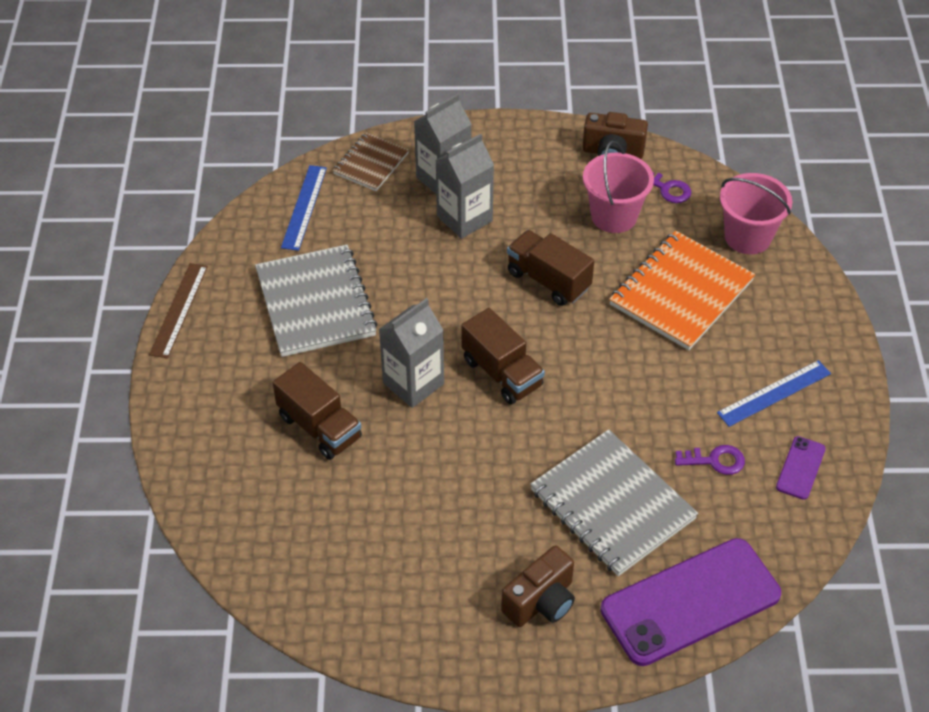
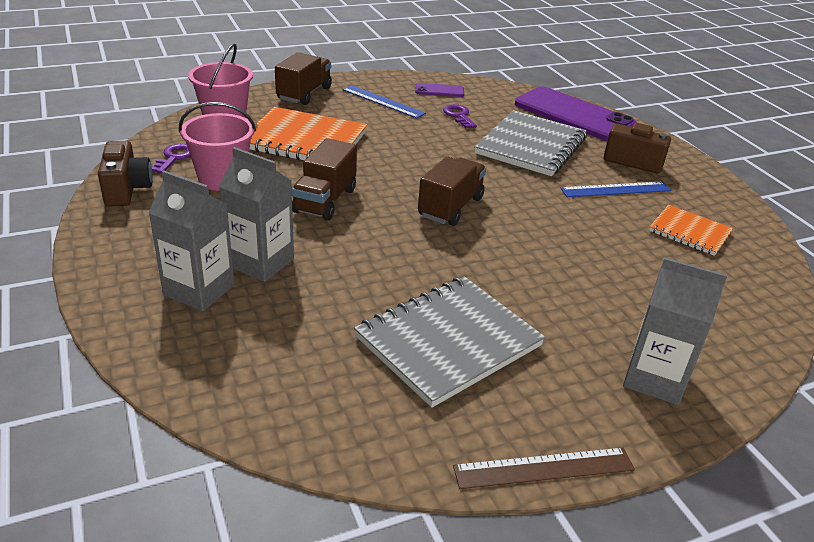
camera: 115 degrees left, 15 degrees down
(304, 207) = (293, 398): blue ruler -> blue ruler (615, 189)
(319, 427) = (598, 295): brown truck -> brown truck (304, 94)
(371, 163) = (186, 357): brown notebook -> none
(377, 566) = (689, 232): none -> orange notebook
(413, 383) = (500, 251): grey carton -> grey carton (654, 378)

